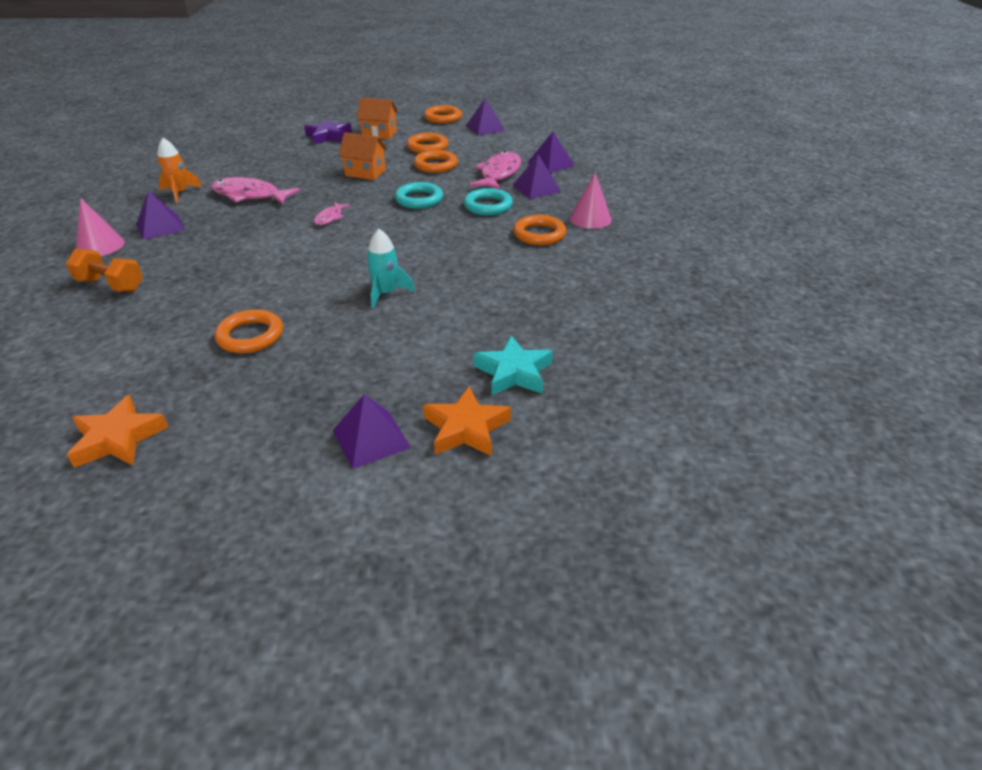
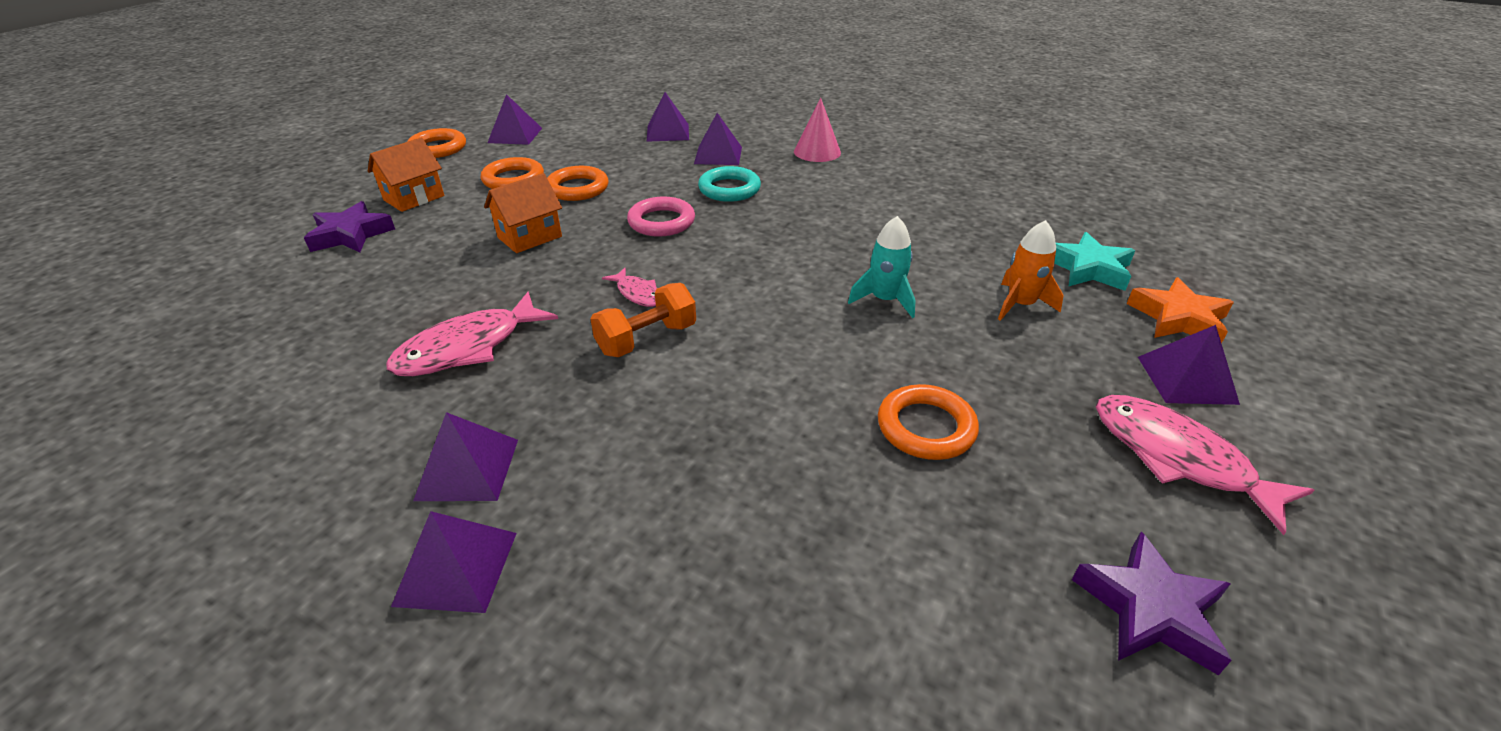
camera: 60 degrees left, 0 degrees up
(100, 246) = (456, 568): pink cone -> purple pyramid
(111, 285) = (646, 568): orange dumbbell -> orange dumbbell (647, 339)
(118, 438) = (1150, 609): orange star -> purple star
(180, 193) = (348, 423): orange rocket -> orange rocket (1020, 305)
(419, 199) = (661, 222): turquoise ring -> pink ring
(499, 174) = (655, 162): pink fish -> pink fish (1178, 458)
(539, 234) = (825, 183): orange ring -> none

